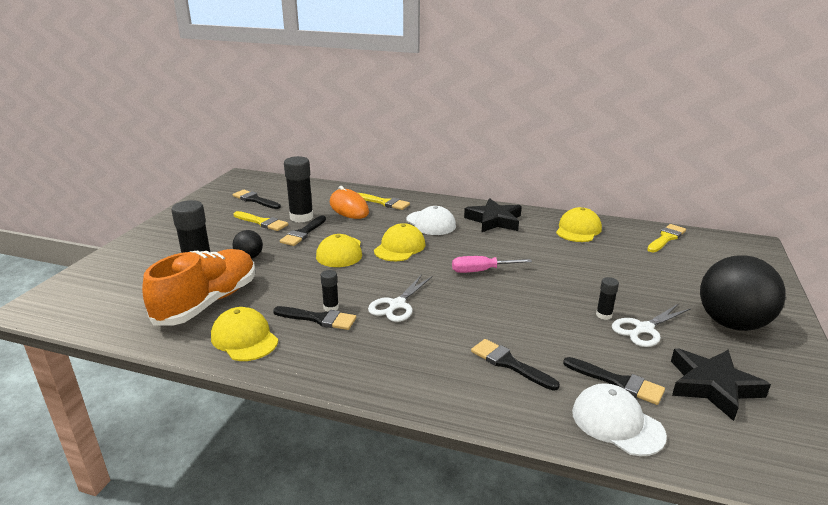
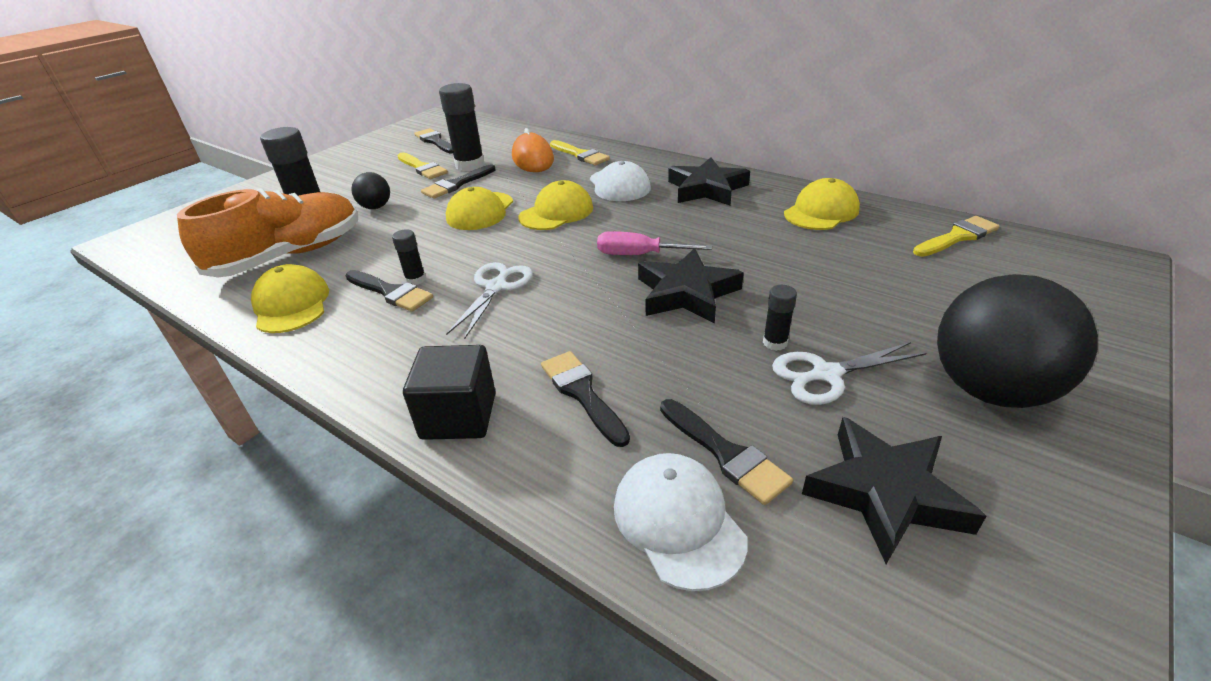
camera: 20 degrees right, 10 degrees up
(397, 305) = (496, 287): white scissors -> white scissors turned 150 degrees clockwise
(439, 391) = (459, 416): none -> black cube
(530, 292) = (686, 293): none -> black star

